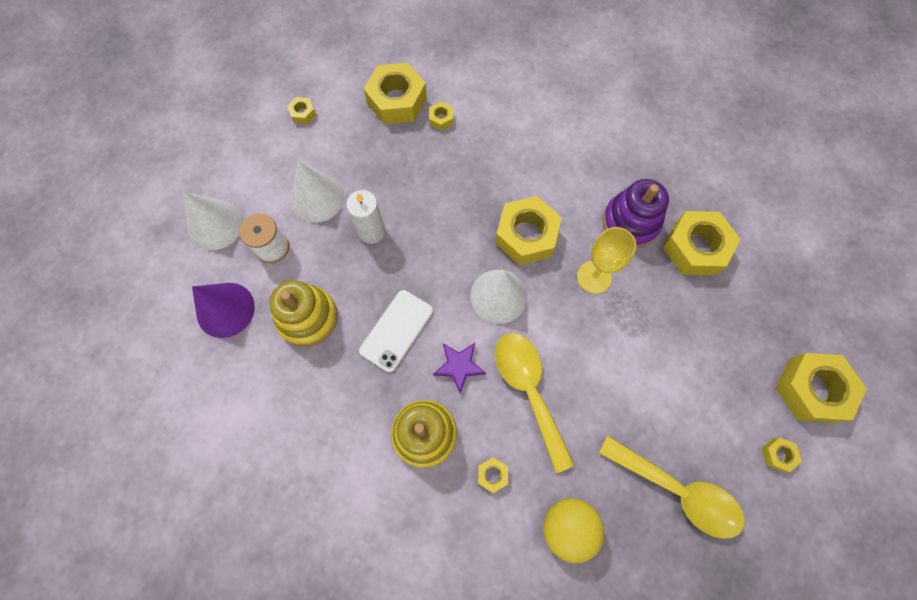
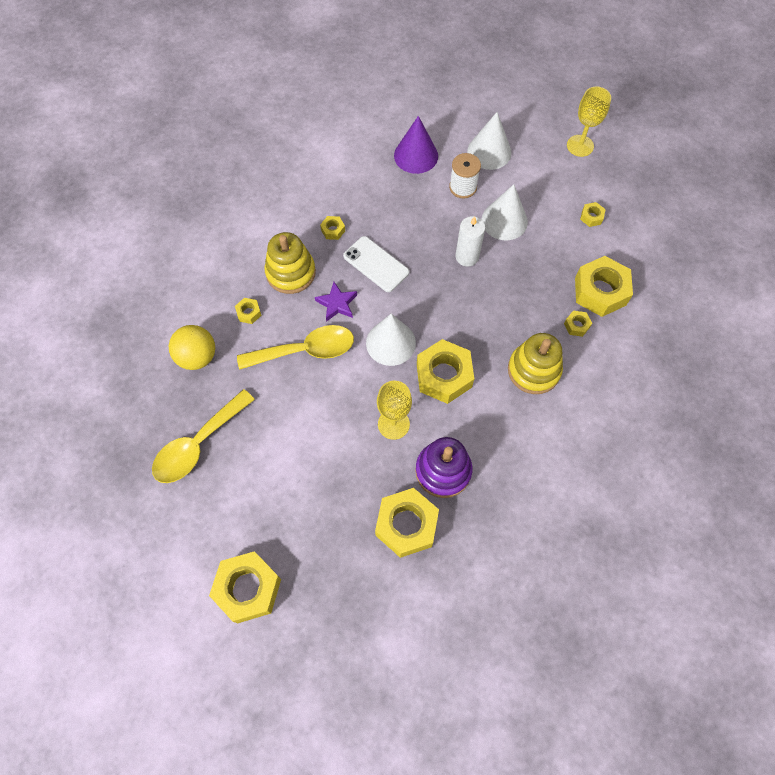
camera: 100 degrees right, 5 degrees down
(202, 130) = (580, 146): none -> yellow goblet
(308, 317) = (399, 206): yellow stacking toy -> yellow stacking toy (533, 370)
(777, 454) = (202, 536): yellow nut -> yellow nut (333, 230)

